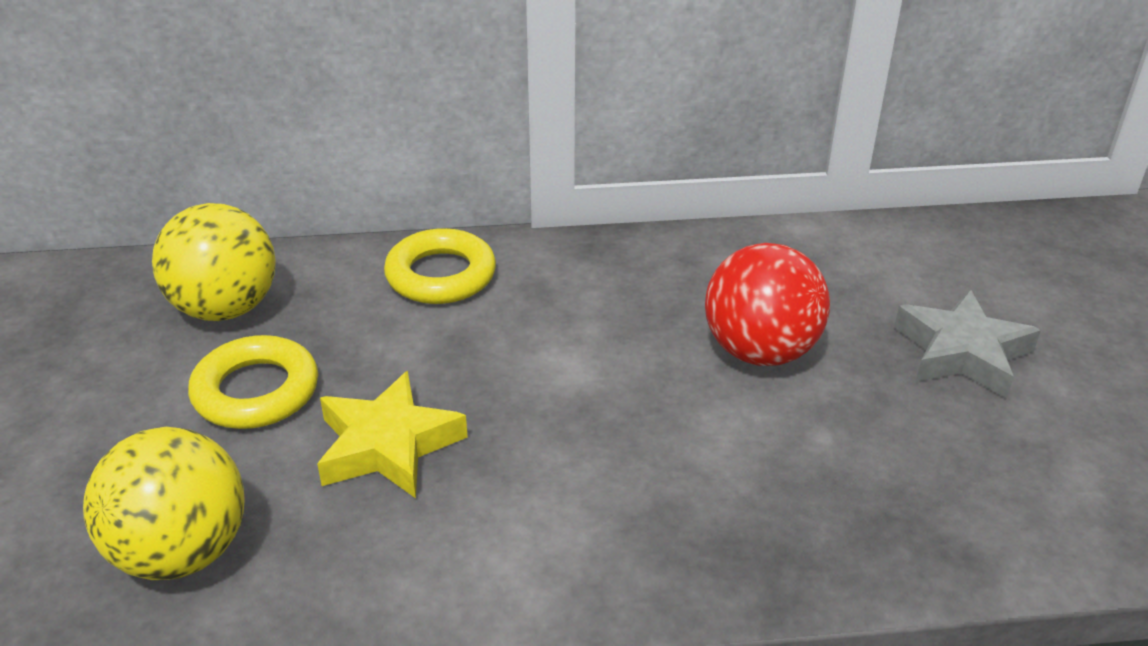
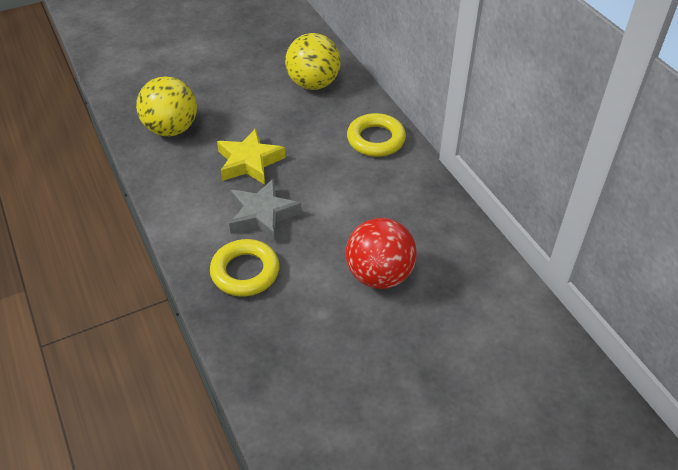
camera: 70 degrees right, 10 degrees up
(256, 391) = (265, 113): yellow ring -> yellow ring (245, 272)
(962, 352) = (427, 370): grey star -> grey star (262, 215)

